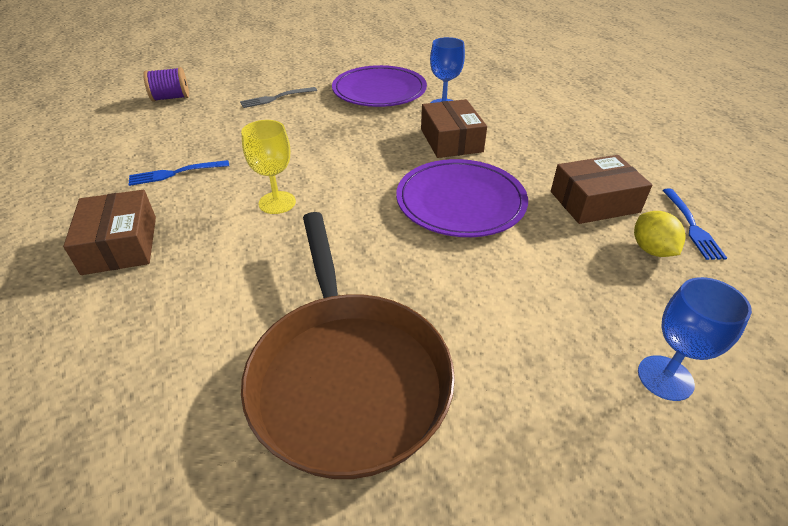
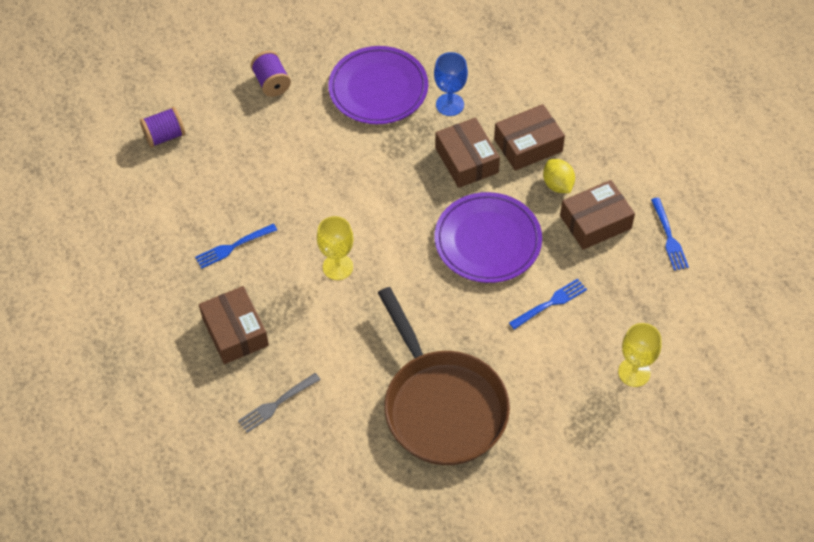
camera: 10 degrees left, 15 degrees up
(276, 98) = (275, 119): grey fork -> grey fork (277, 404)
(286, 80) = (272, 83): none -> purple spool
(518, 137) = (528, 145): none -> brown box
(533, 271) = (550, 303): none -> blue fork
(651, 250) = (636, 267): yellow lemon -> yellow lemon (557, 185)
(665, 378) = (634, 372): blue goblet -> yellow goblet

